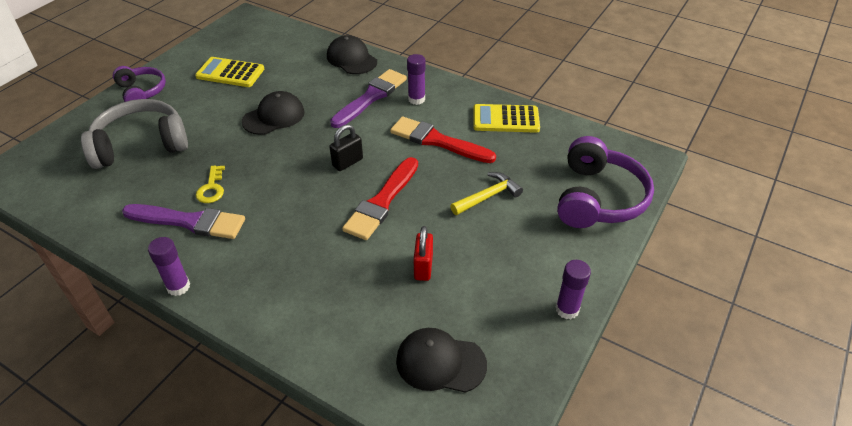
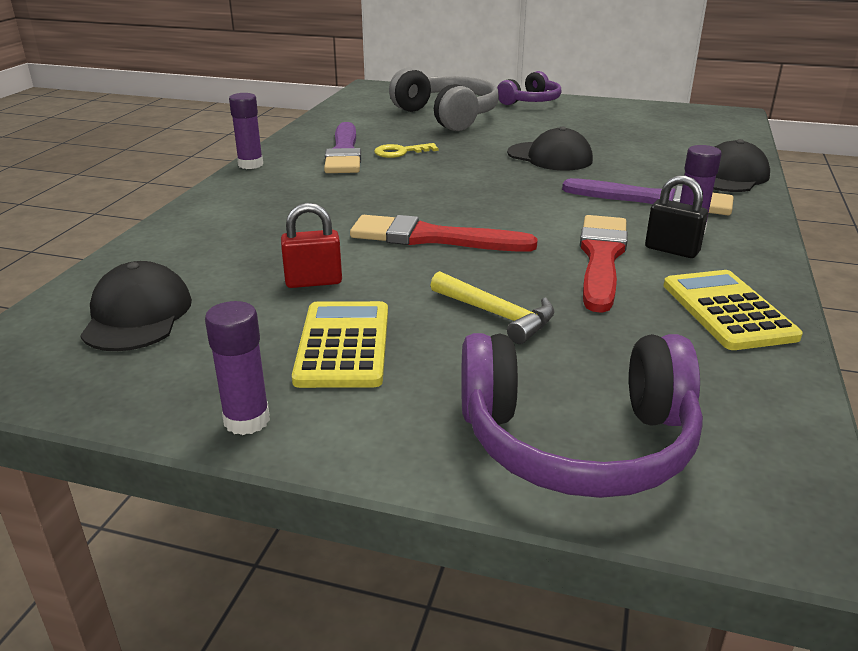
camera: 75 degrees right, 15 degrees down
(230, 73) = (608, 126): yellow calculator -> yellow calculator (343, 345)
(347, 162) = (497, 207): black padlock -> black padlock (672, 250)

